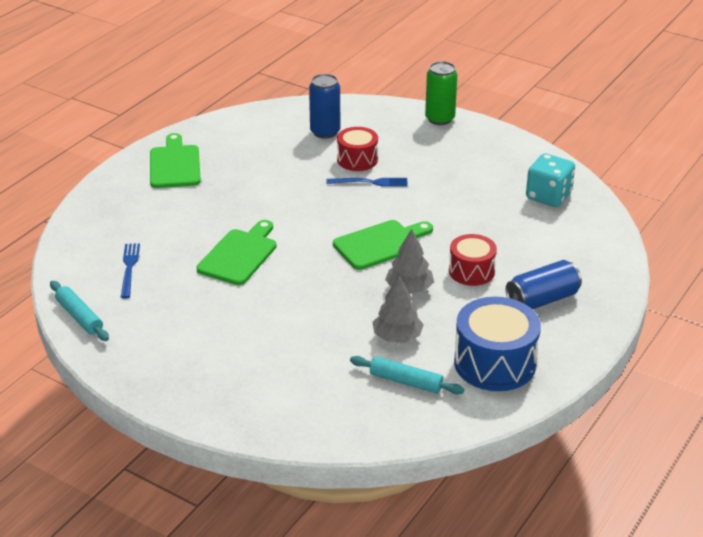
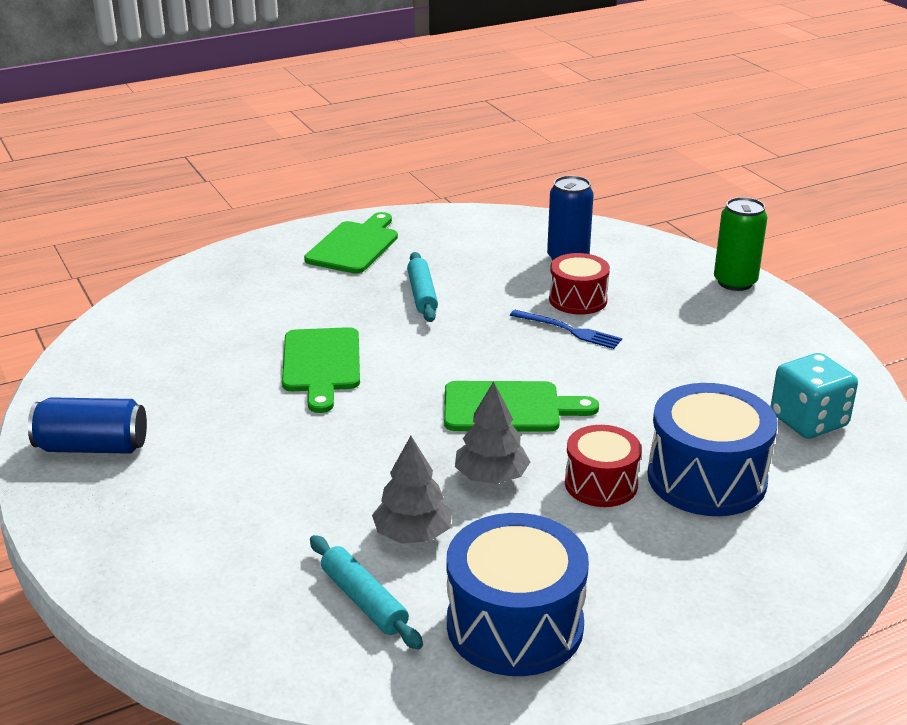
camera: 30 degrees right, 5 degrees down
(79, 317) = (74, 374): turquoise rolling pin -> turquoise rolling pin (422, 294)
(129, 268) = (184, 339): blue fork -> none
(239, 255) = (321, 364): green cutting board -> green cutting board turned 120 degrees clockwise
(523, 248) = (706, 478): none -> blue drum
(542, 300) = (671, 560): blue can -> blue can (92, 447)

